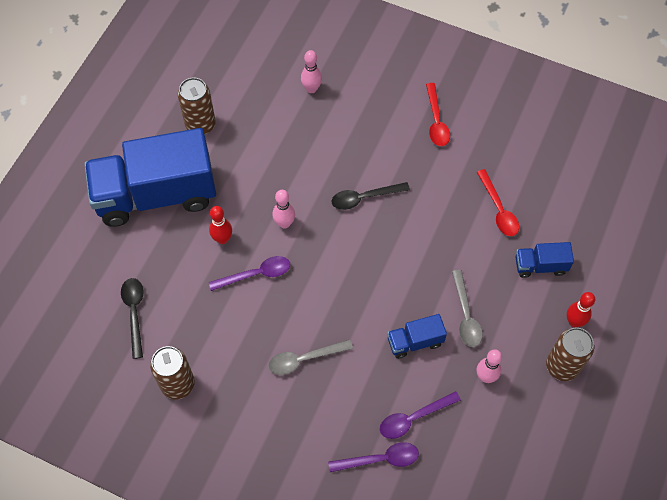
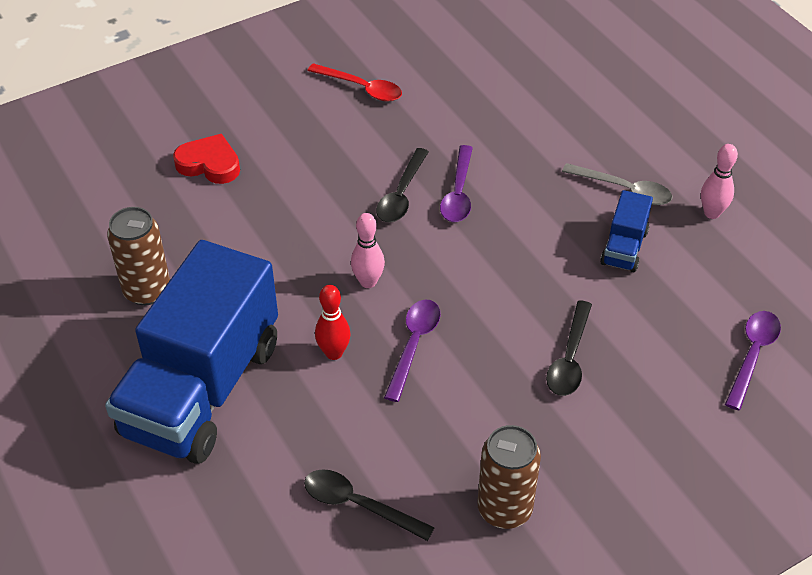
camera: 55 degrees left, 15 degrees down
(304, 359) = (569, 358): grey spoon -> black spoon
(311, 89) = (209, 164): pink bowling pin -> red heart
(413, 418) = (720, 298): purple spoon -> purple spoon (458, 193)
(498, 209) = (516, 99): red spoon -> none
(540, 266) = (612, 104): blue truck -> none
(562, 366) = (742, 150): brown can -> none
(574, 322) = (697, 114): red bowling pin -> none

